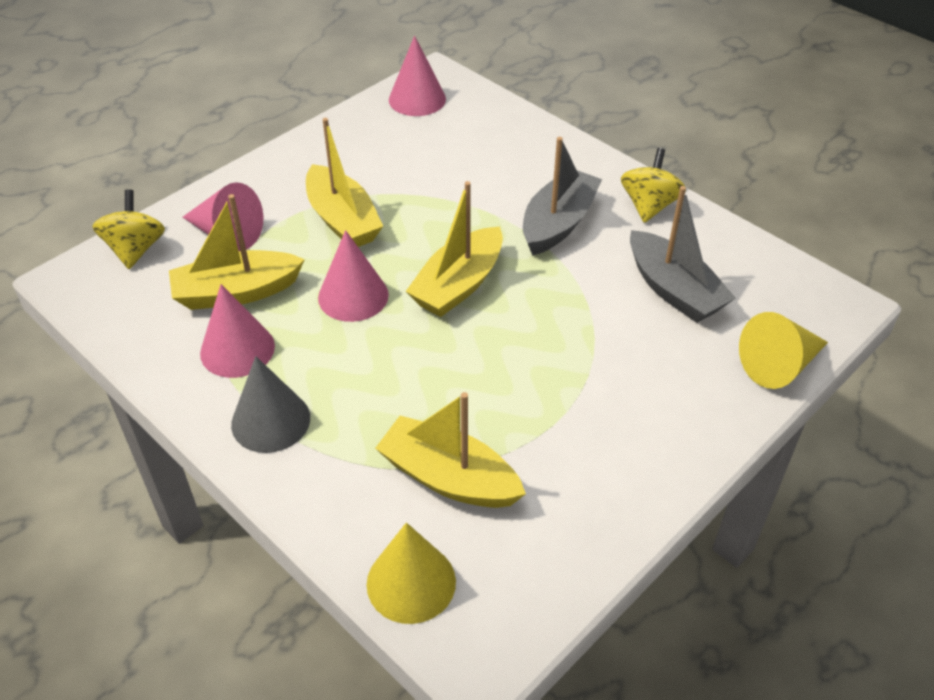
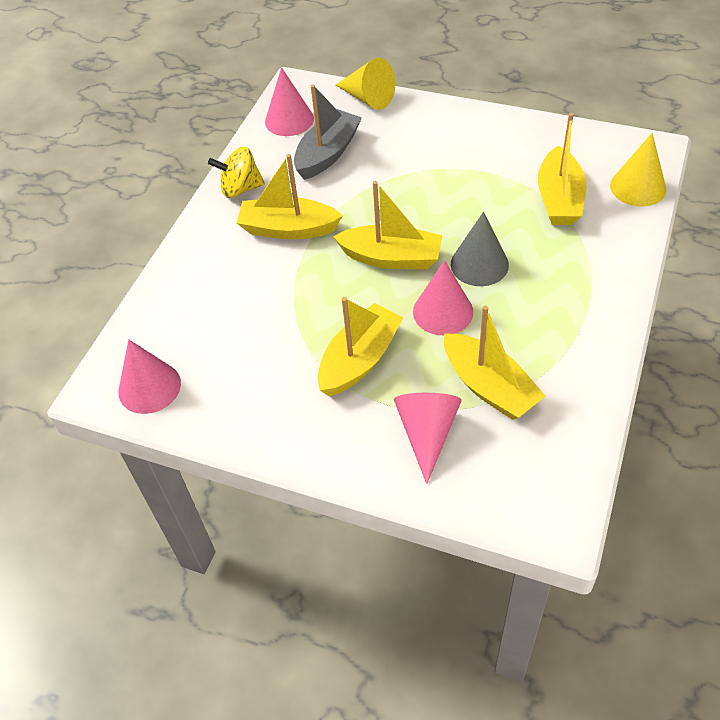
camera: 110 degrees left, 5 degrees up
(135, 249) = (491, 494): yellow spinning top -> none
(237, 349) = (544, 353): pink cone -> pink cone (289, 120)
(270, 421) = (588, 300): grey cone -> grey cone (479, 264)
(558, 223) = (288, 229): grey boat -> yellow boat

